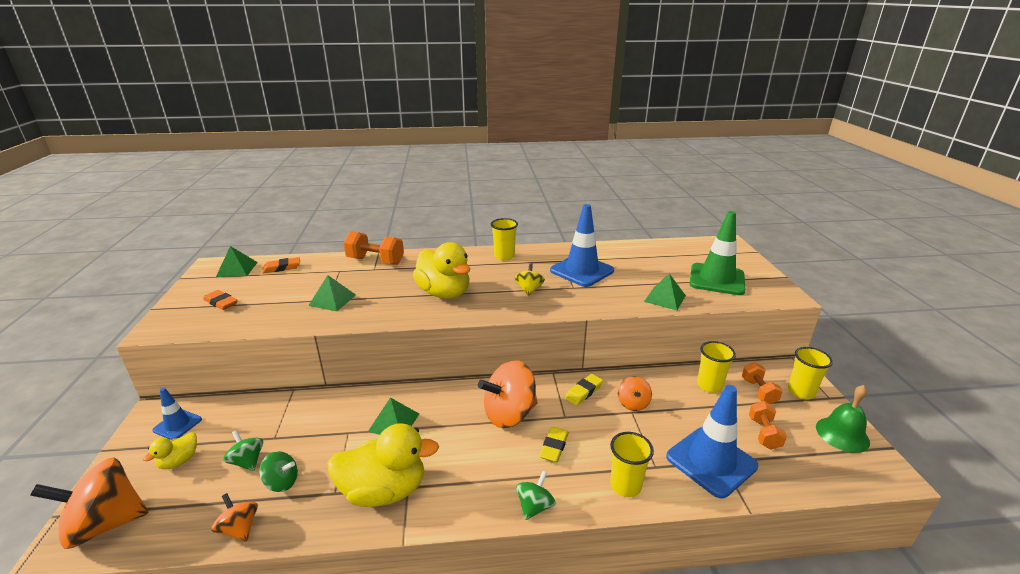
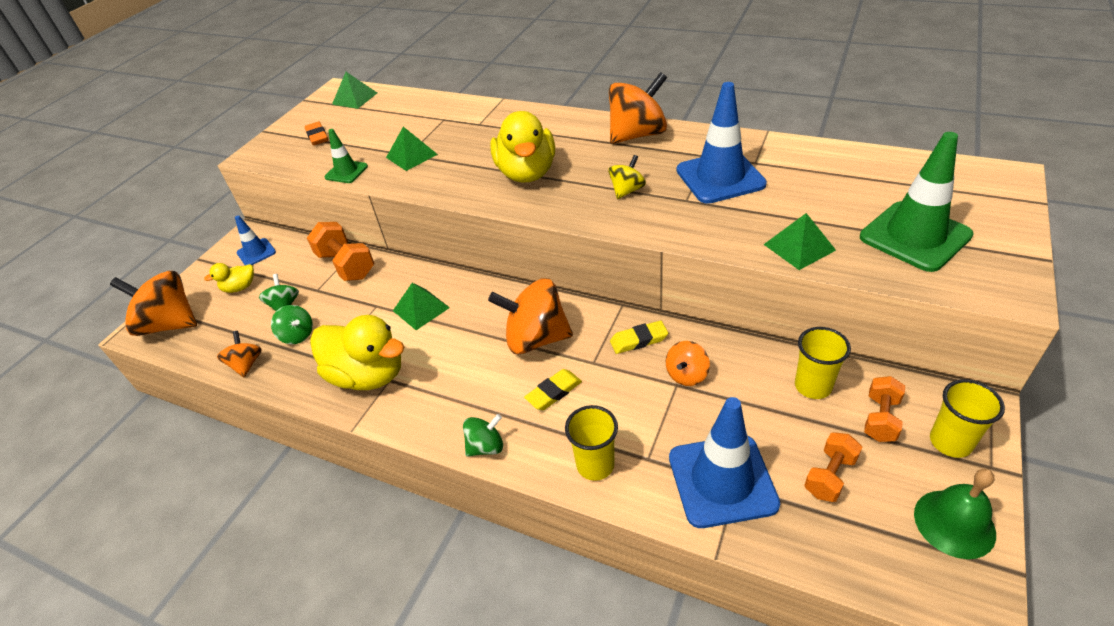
camera: 35 degrees right, 15 degrees up
(277, 323) = (346, 172): none -> green traffic cone
(282, 268) = (394, 104): orange eraser -> none
(375, 261) = (488, 113): orange dumbbell -> orange dumbbell (346, 265)
(504, 256) = (637, 135): yellow cup -> orange spinning top

